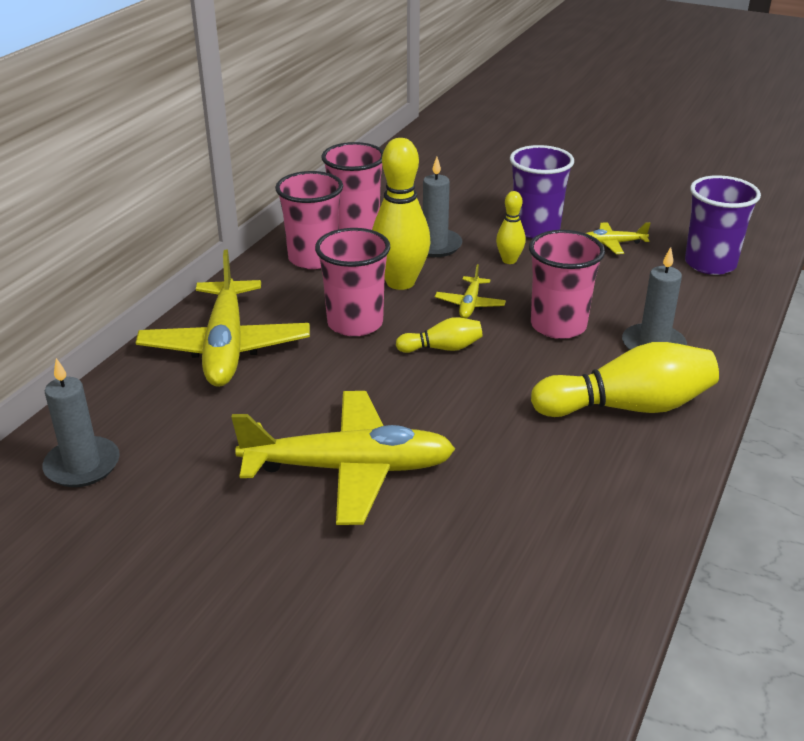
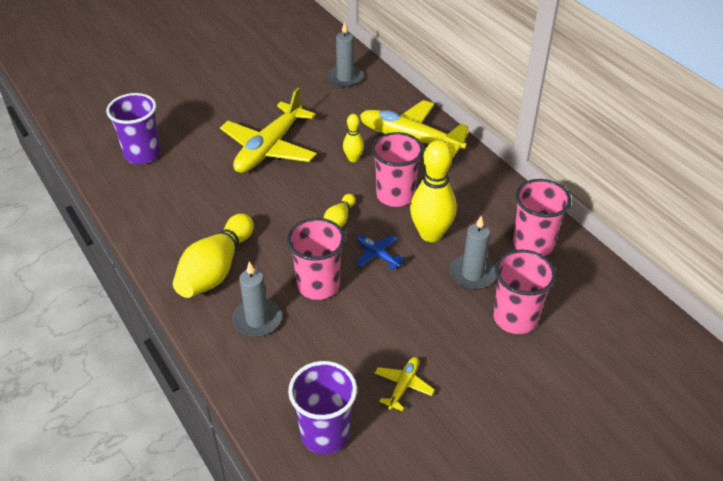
camera: 120 degrees right, 10 degrees up
(313, 258) = (493, 206): pink cup -> pink cup (515, 318)
(470, 304) = (377, 255): yellow plane -> blue plane
(509, 260) = (421, 305): yellow bowling pin -> yellow bowling pin (353, 159)
(535, 229) = (461, 349): purple cup -> purple cup (142, 154)

